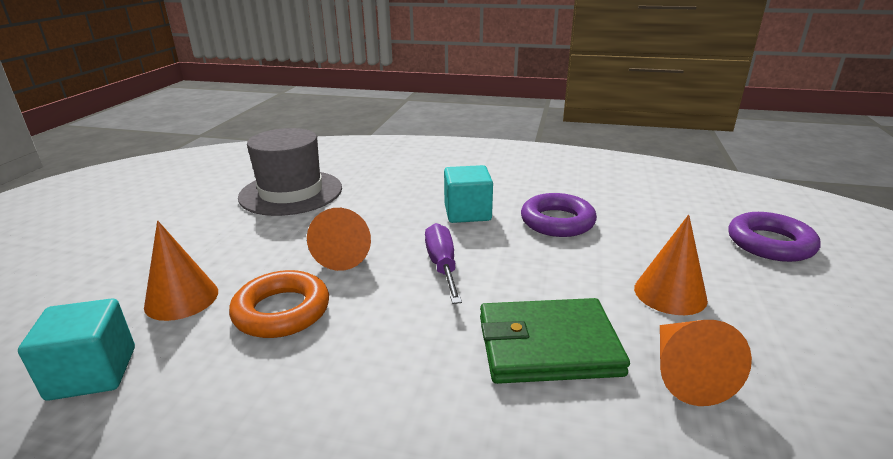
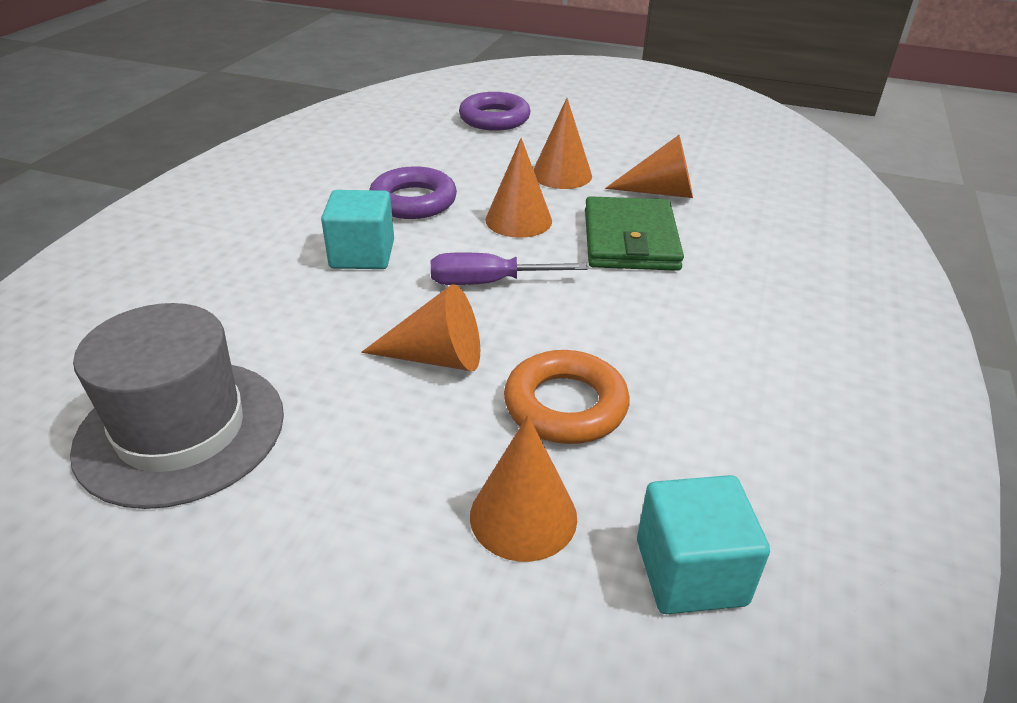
camera: 85 degrees left, 10 degrees up
(553, 273) = (518, 220): none -> orange cone

